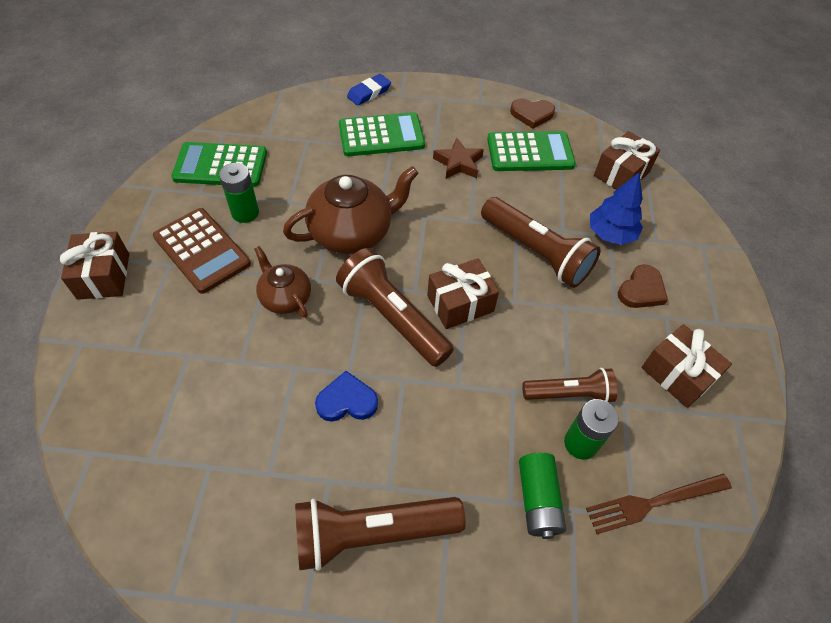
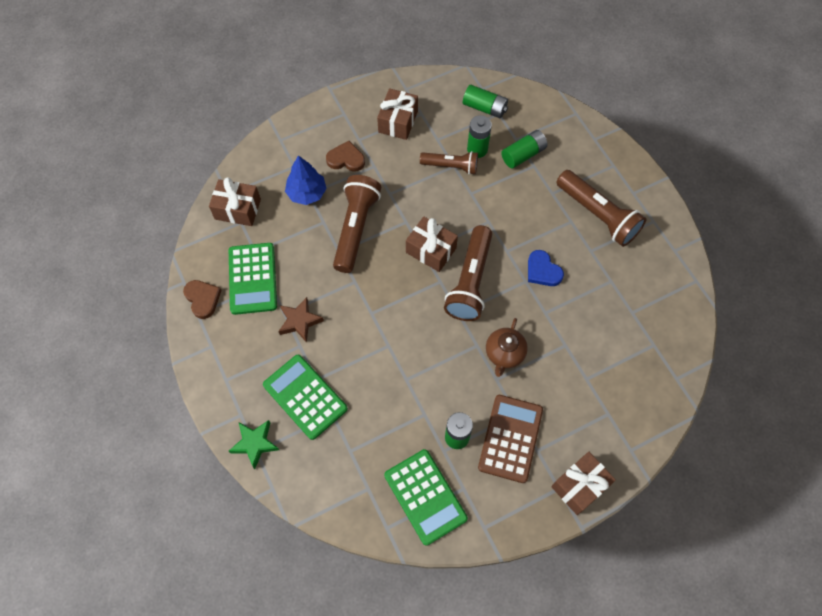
camera: 120 degrees left, 10 degrees up
(352, 233) = (421, 350): brown teapot -> none
(369, 92) = (255, 443): blue eraser -> green star
(530, 152) = (253, 279): green calculator -> green calculator turned 150 degrees counterclockwise
(569, 394) = (451, 166): brown flashlight -> brown flashlight turned 135 degrees clockwise
(654, 502) = (484, 108): brown fork -> green battery

